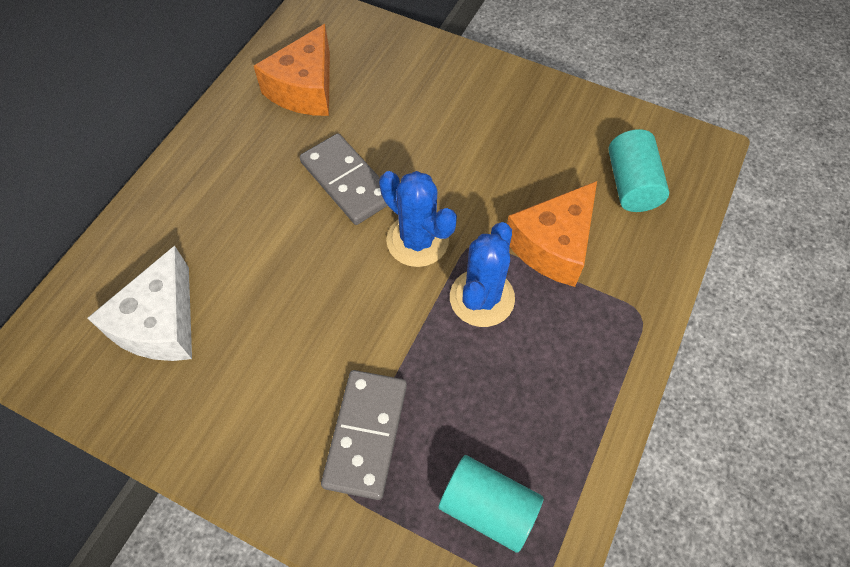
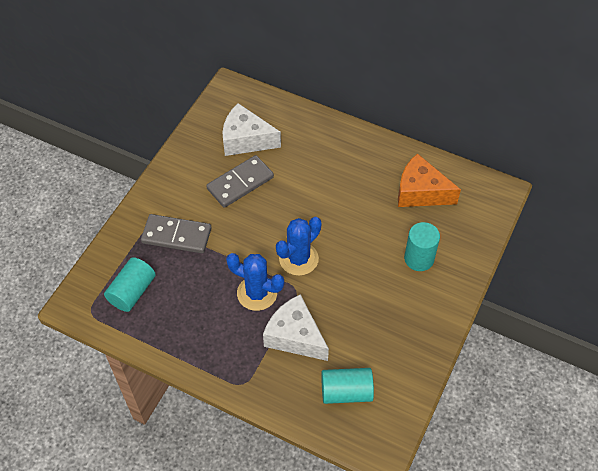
camera: 90 degrees right, 5 degrees down
(347, 181) = (343, 219): grey domino -> grey domino (240, 183)
(418, 97) = (419, 258): none -> turquoise cylinder
(553, 245) = (295, 336): orange cheese -> white cheese

